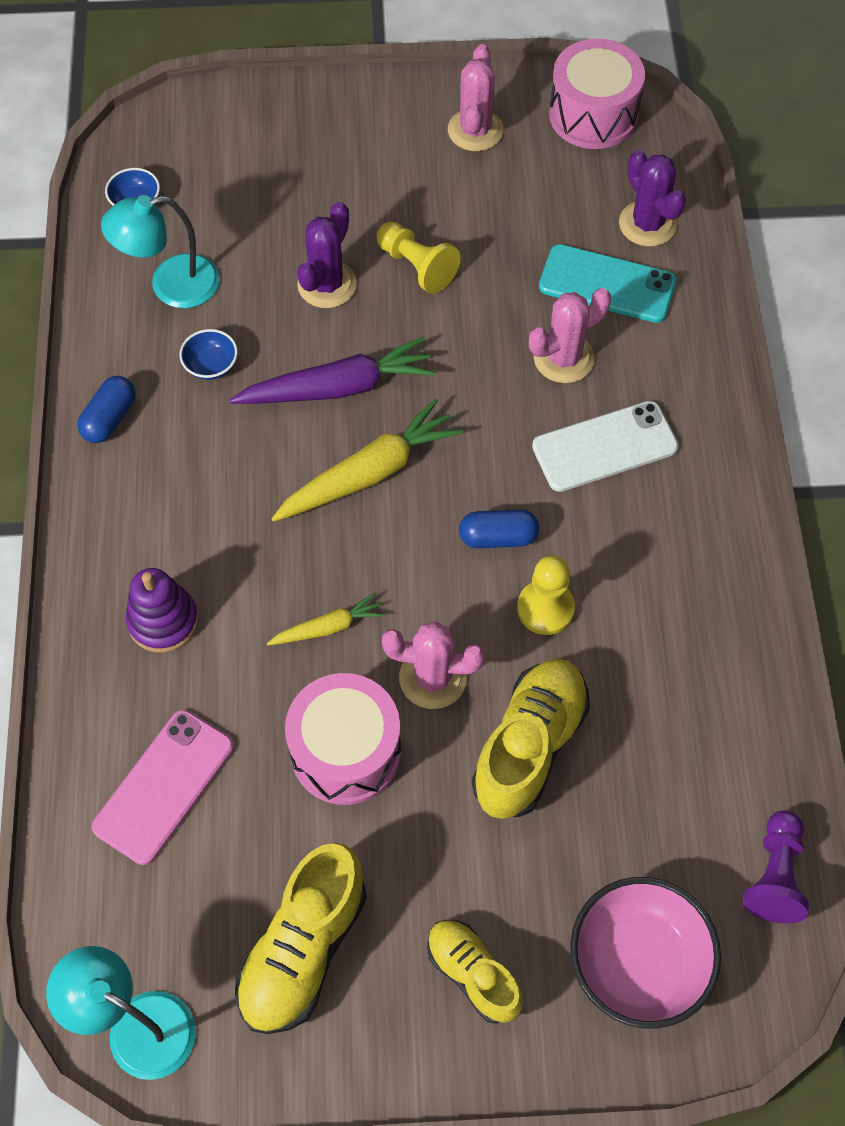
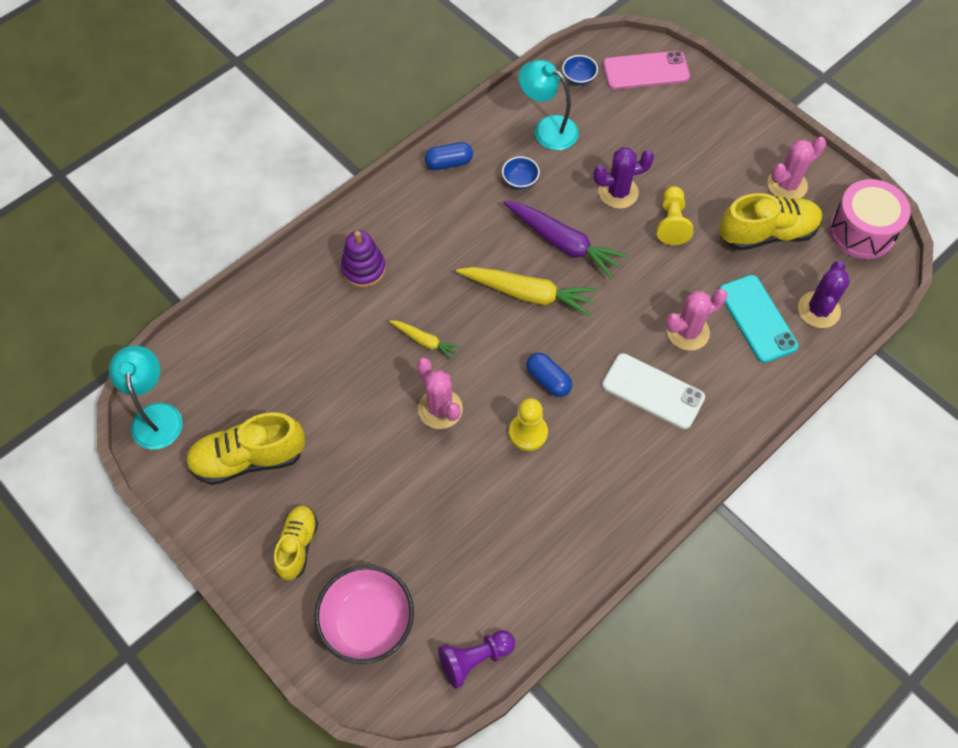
camera: 50 degrees right, 0 degrees up
(164, 786) = (280, 336): pink phone -> pink phone (646, 71)
(345, 751) = (365, 400): pink drum -> none
(529, 746) = (442, 482): yellow shoe -> yellow shoe (767, 234)
(564, 358) = (687, 332): pink cactus -> pink cactus turned 45 degrees counterclockwise

